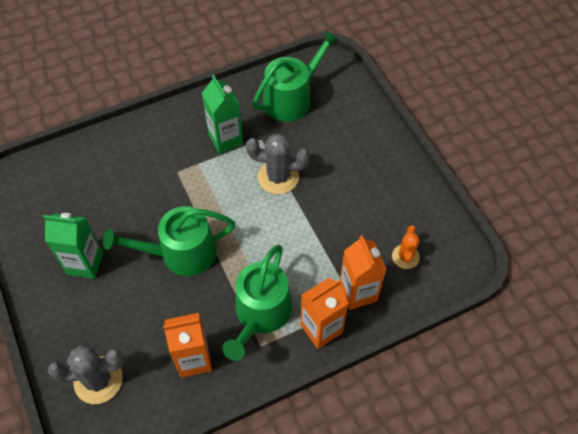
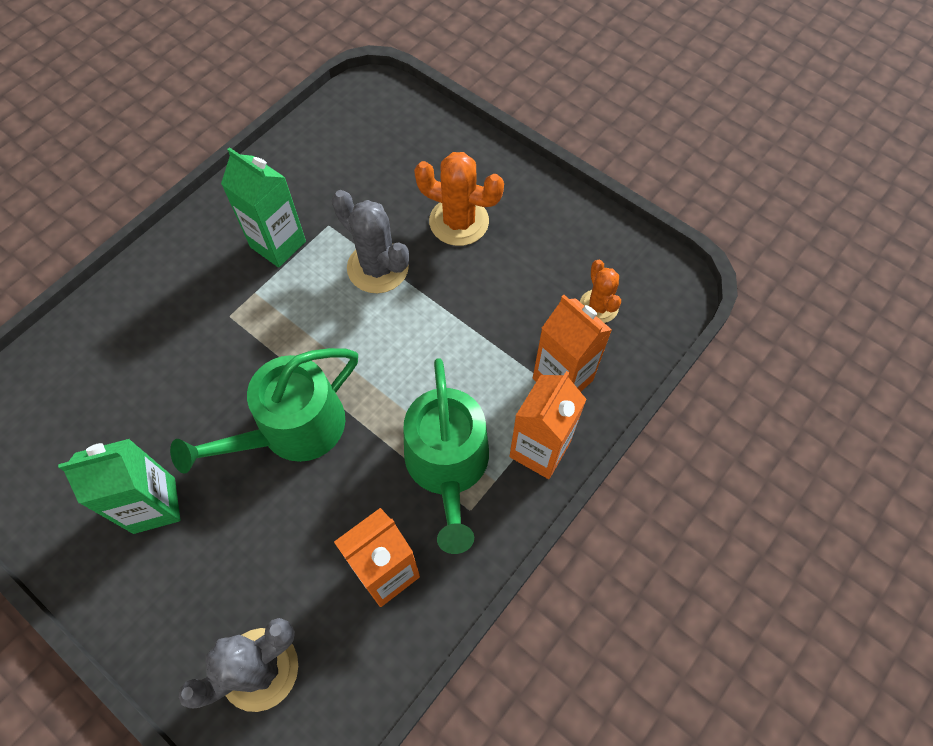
camera: 25 degrees left, 5 degrees up
(278, 177) = (378, 267): grey cactus -> grey cactus turned 60 degrees clockwise
(292, 98) = (343, 154): green watering can -> none
(343, 168) = (459, 221): none -> orange cactus

